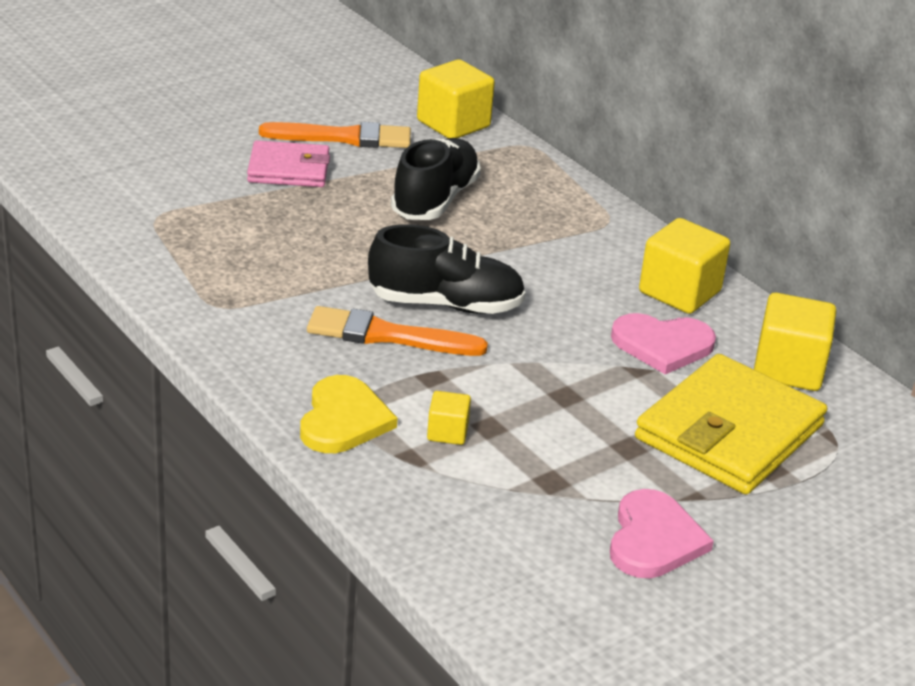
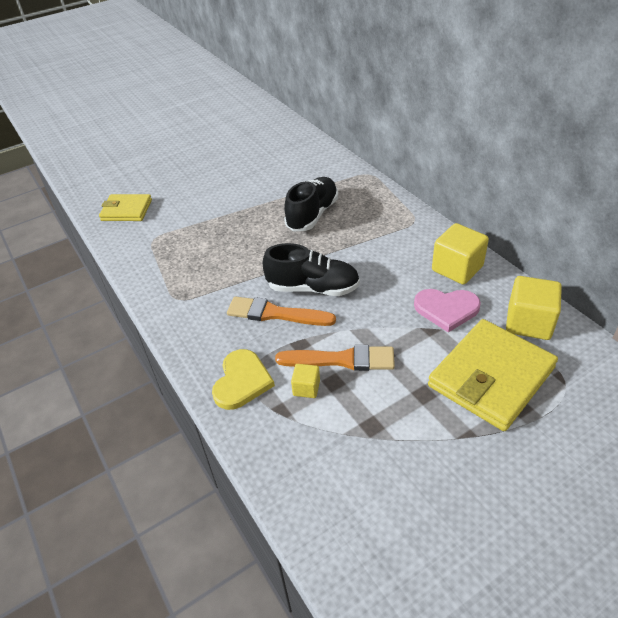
camera: 10 degrees right, 10 degrees up
(97, 169) = (126, 210): none -> yellow wallet
(288, 169) = (231, 201): pink wallet -> none
(344, 137) = (265, 178): orange brush -> orange brush (341, 360)
(453, 124) = (327, 164): yellow cube -> none
(654, 539) = (440, 474): pink heart -> none

